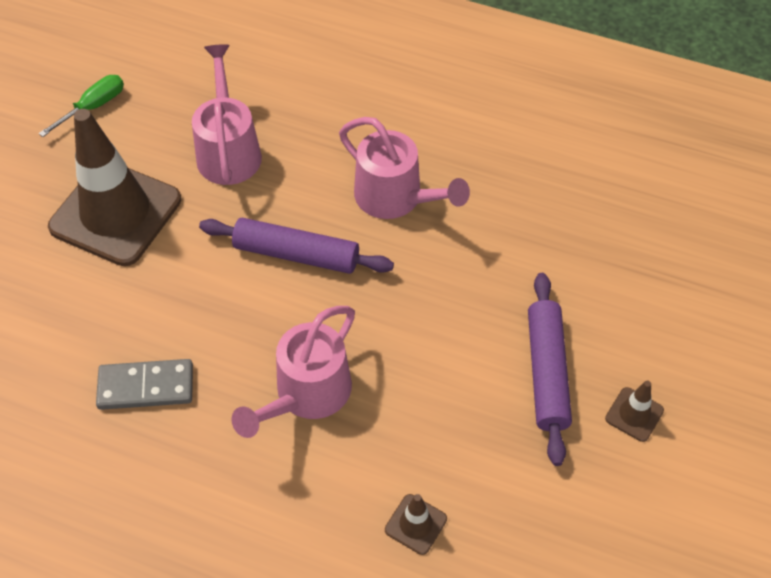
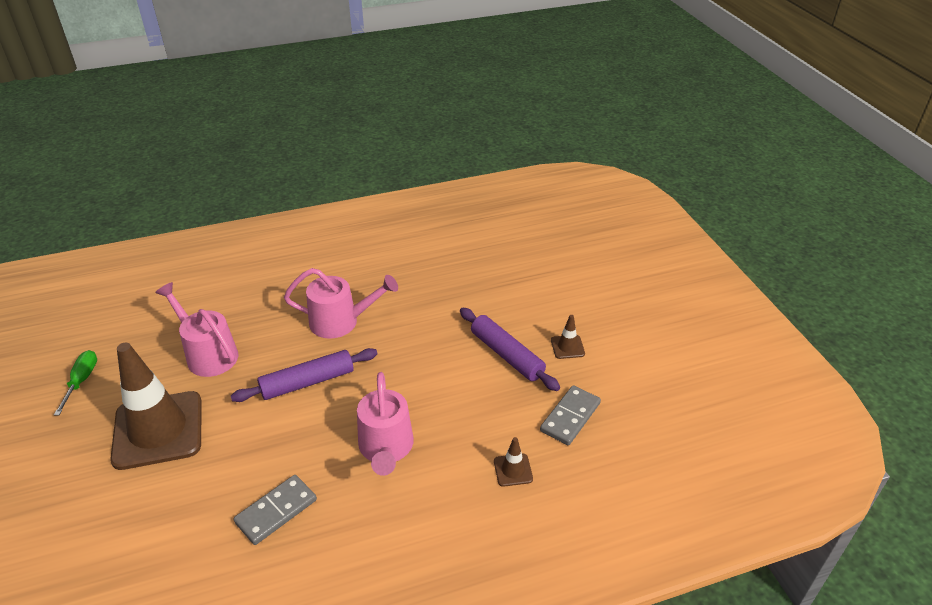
camera: 40 degrees left, 15 degrees down
(545, 510) = (570, 417): none -> grey domino

